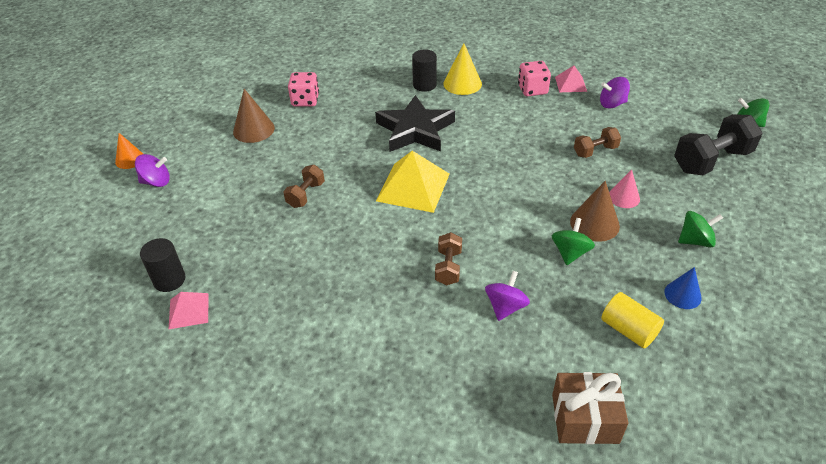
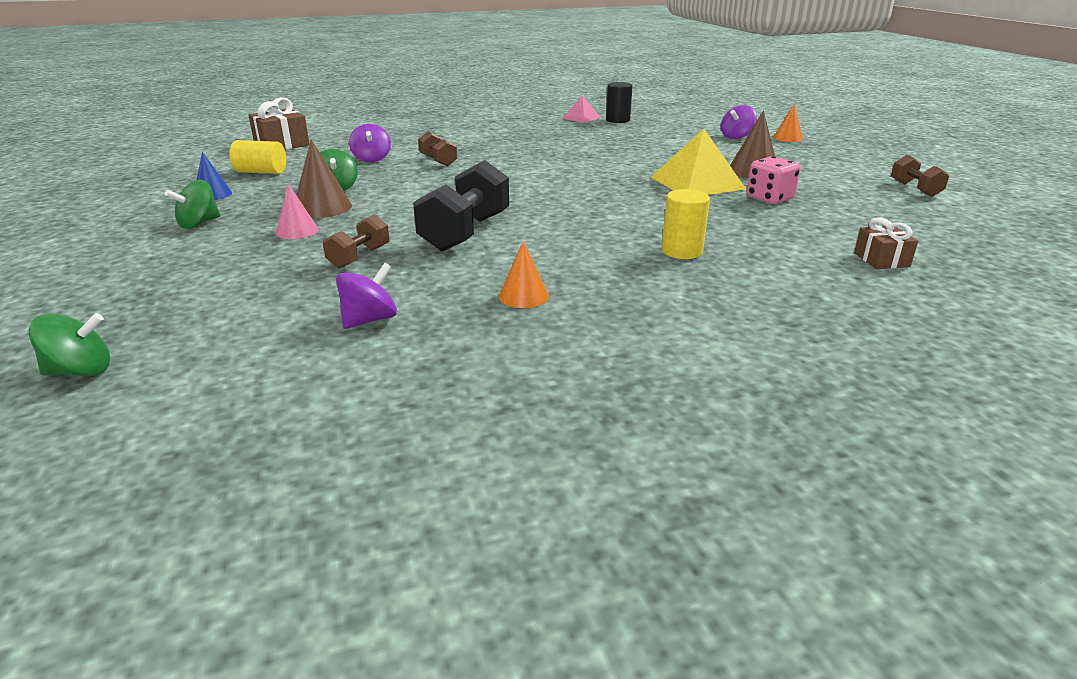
camera: 140 degrees right, 15 degrees down
(306, 195) = (615, 158): brown dumbbell -> brown dumbbell (915, 189)
(351, 45) = (881, 260): none -> brown gift
(413, 187) = (534, 182): yellow pyramid -> yellow pyramid (697, 183)
(415, 130) = (606, 212): black star -> none
(424, 85) = (682, 251): black cylinder -> yellow cylinder
(462, 83) = (637, 269): yellow cone -> none
(532, 90) = (523, 296): pink dice -> orange cone
(570, 84) = (470, 326): pink pyramid -> none
(711, 160) = (170, 296): black dumbbell -> black dumbbell (465, 233)

